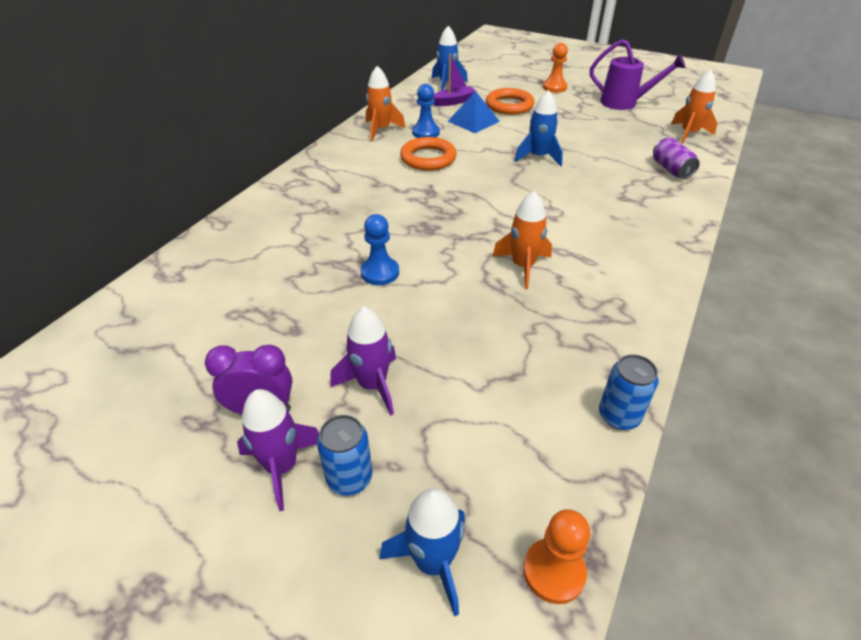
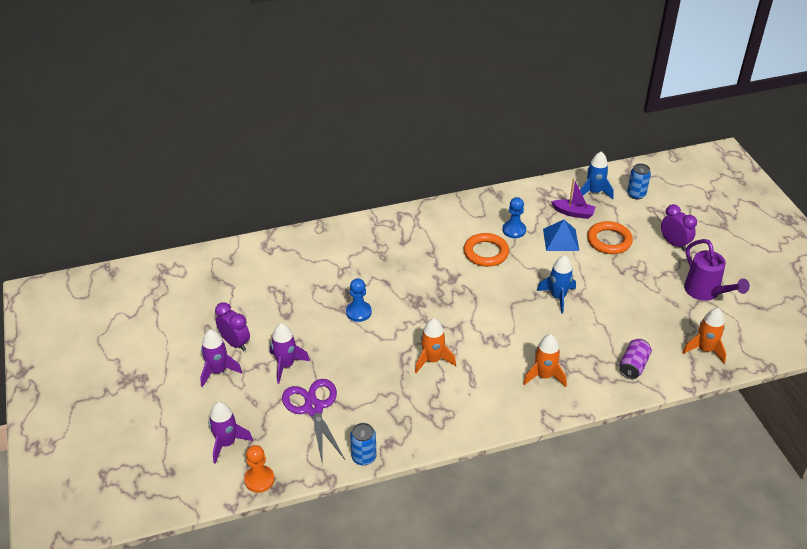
camera: 45 degrees right, 0 degrees up
(349, 478) = (235, 394): blue can -> blue can (636, 194)
(381, 130) = (489, 210): orange rocket -> orange rocket (544, 376)
(433, 562) = (227, 443): blue rocket -> purple rocket
(479, 409) = (313, 408): none -> purple scissors
(554, 87) = (674, 244): orange pawn -> purple clock

